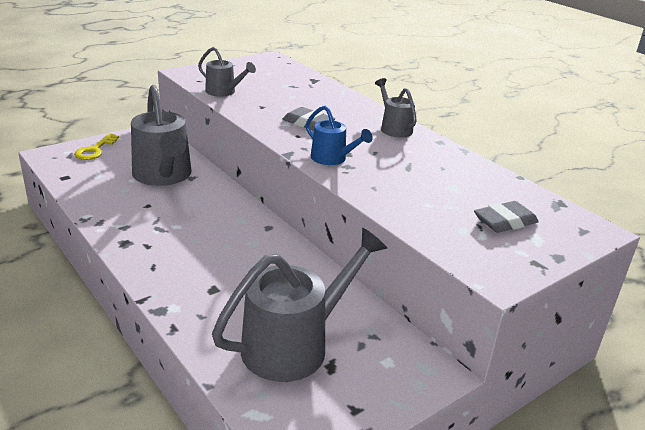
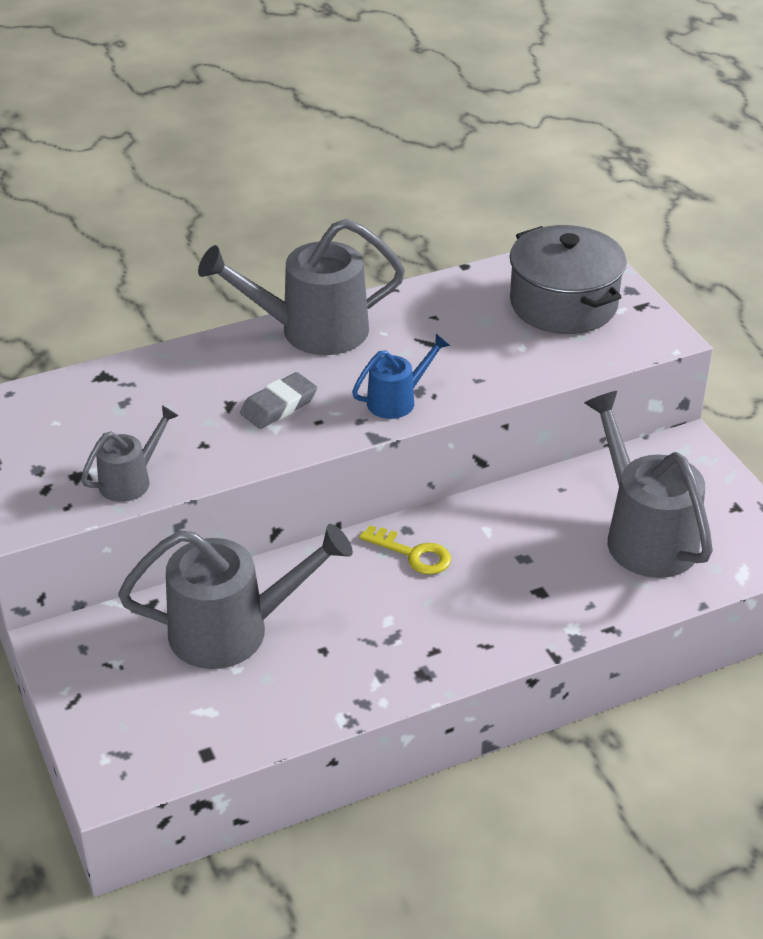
camera: 75 degrees left, 10 degrees up
(95, 150) = (110, 719): yellow key -> yellow key (413, 554)
(394, 128) = (310, 331): grey watering can -> grey watering can, size x1.89
(505, 222) = (563, 304): grey eraser -> grey pot

